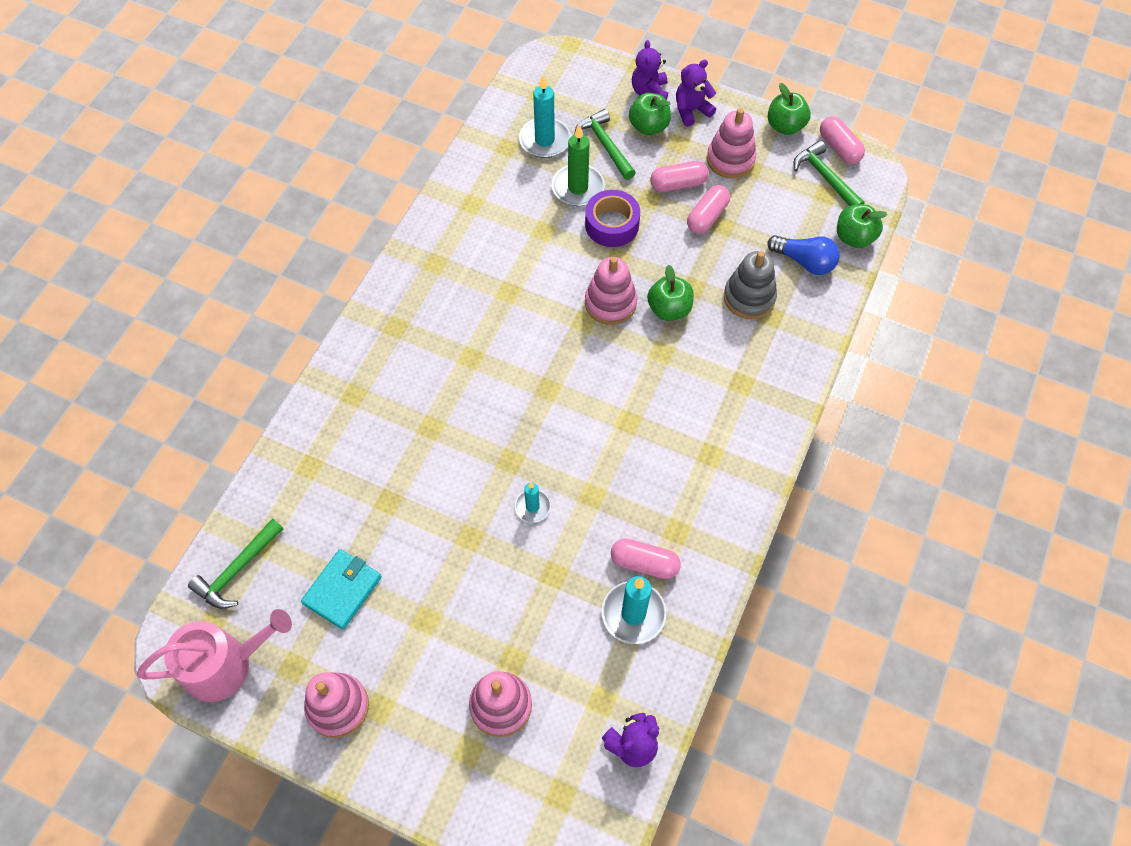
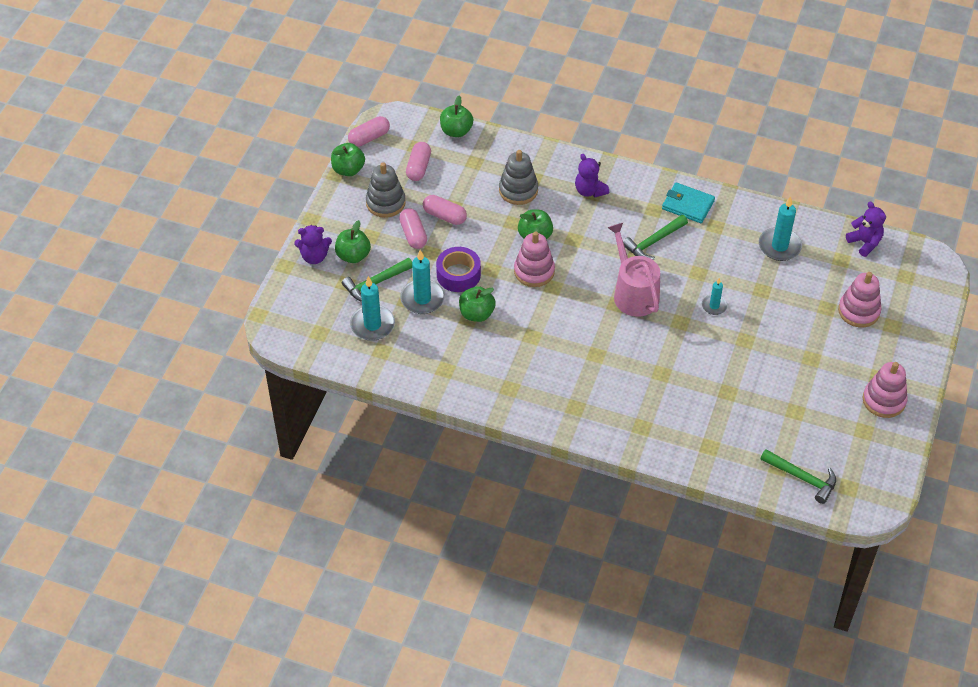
camera: 95 degrees left, 10 degrees down
(225, 664) = (873, 472): pink watering can -> pink watering can (633, 293)
(342, 590) = (802, 410): turquoise wallet -> turquoise wallet (688, 205)
(549, 239) = (476, 314): none -> green apple
(578, 188) = (422, 299): green candle -> turquoise candle
(644, 563) = (742, 242): pink capsule -> pink capsule (418, 167)
(691, 111) = (334, 228): purple teddy bear -> purple teddy bear (590, 191)
(730, 159) = (385, 203): pink stacking toy -> grey stacking toy
(804, 261) = (482, 159): blue light bulb -> none
(825, 177) = (399, 146): green hammer -> green hammer (653, 242)

